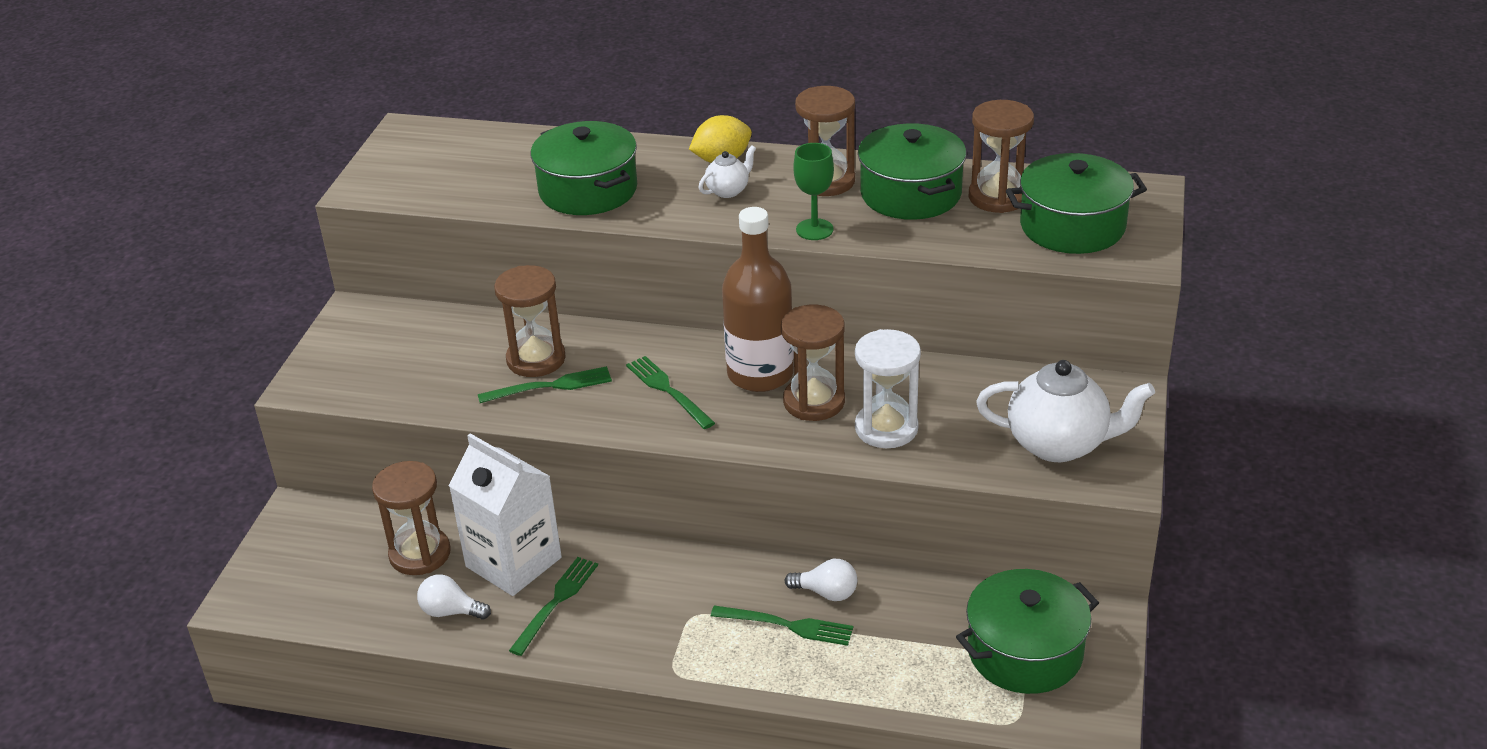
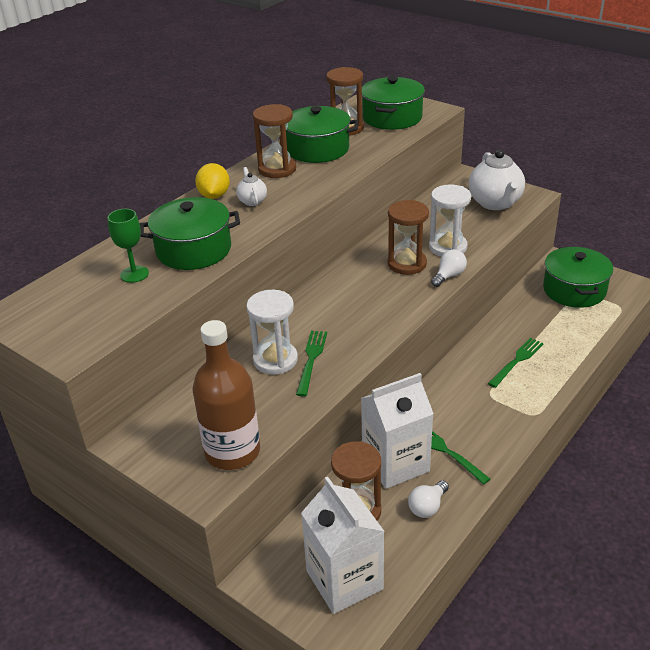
camera: 65 degrees left, 0 degrees up
(314, 576) = (344, 580): none -> white carton
(536, 359) = (275, 360): brown hourglass -> white hourglass
(667, 390) = (355, 312): green fork -> none
(760, 374) = (366, 275): brown bottle -> brown bottle (232, 451)
(814, 229) = (325, 183): green goblet -> green goblet (134, 274)
(826, 593) = (498, 340): white light bulb -> white light bulb (449, 276)
(1059, 444) = (495, 203): white teapot -> white teapot turned 135 degrees clockwise

